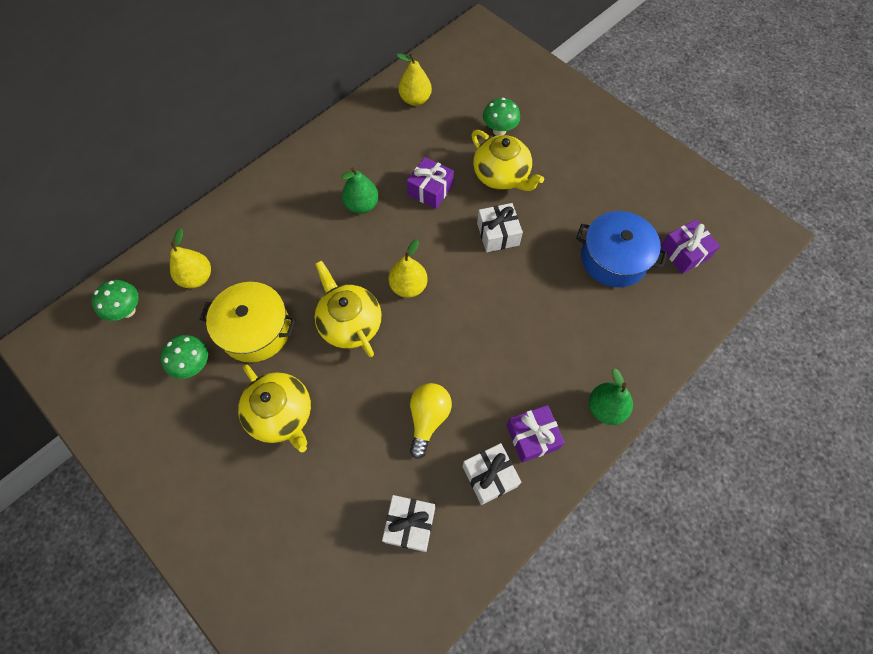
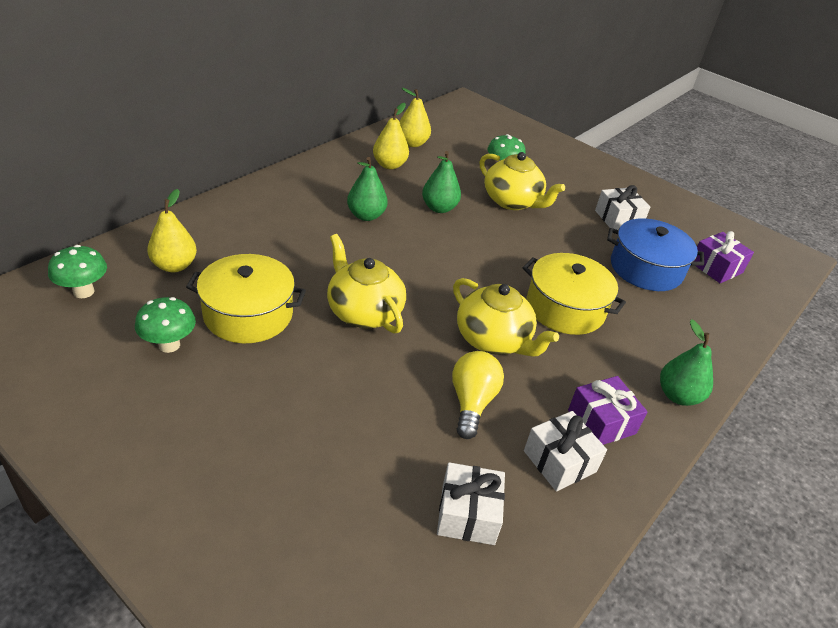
camera: 10 degrees left, 25 degrees down
(281, 414) = (285, 396): yellow teapot -> yellow teapot (493, 340)
(408, 286) = (428, 282): yellow pear -> yellow pear (389, 165)
(430, 190) = (439, 208): purple gift -> green pear
(498, 234) = (518, 245): white gift -> white gift (618, 219)
(526, 311) = (565, 308): none -> yellow pot

